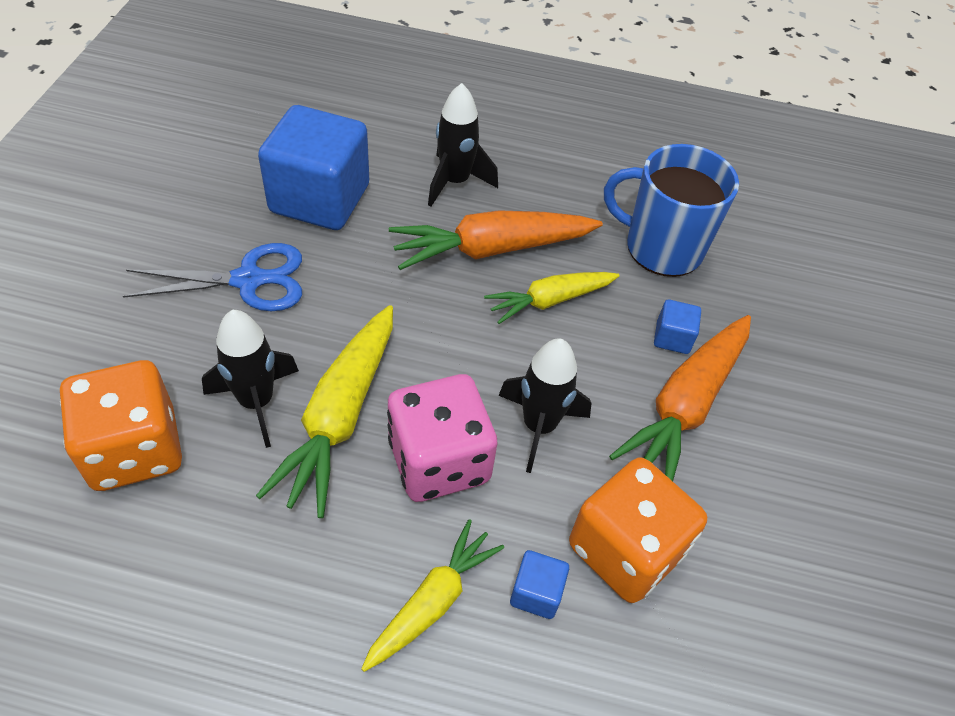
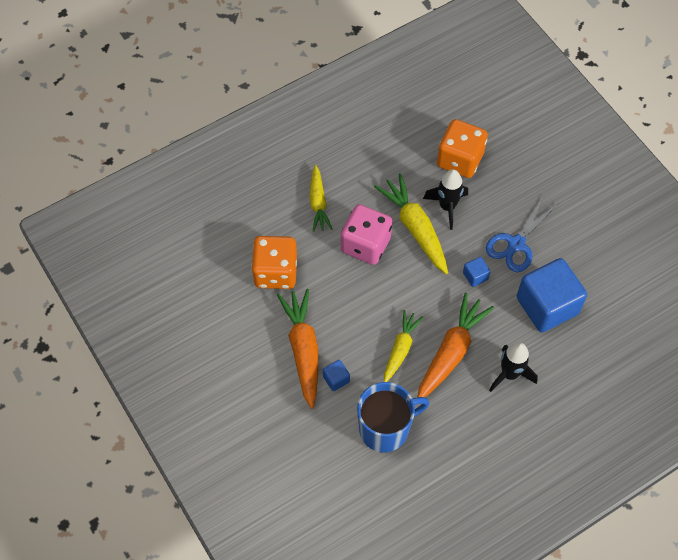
camera: 140 degrees right, 10 degrees up
(536, 593) = (290, 233): blue cube -> blue cube (475, 276)
(539, 426) = (347, 289): black rocket -> none

